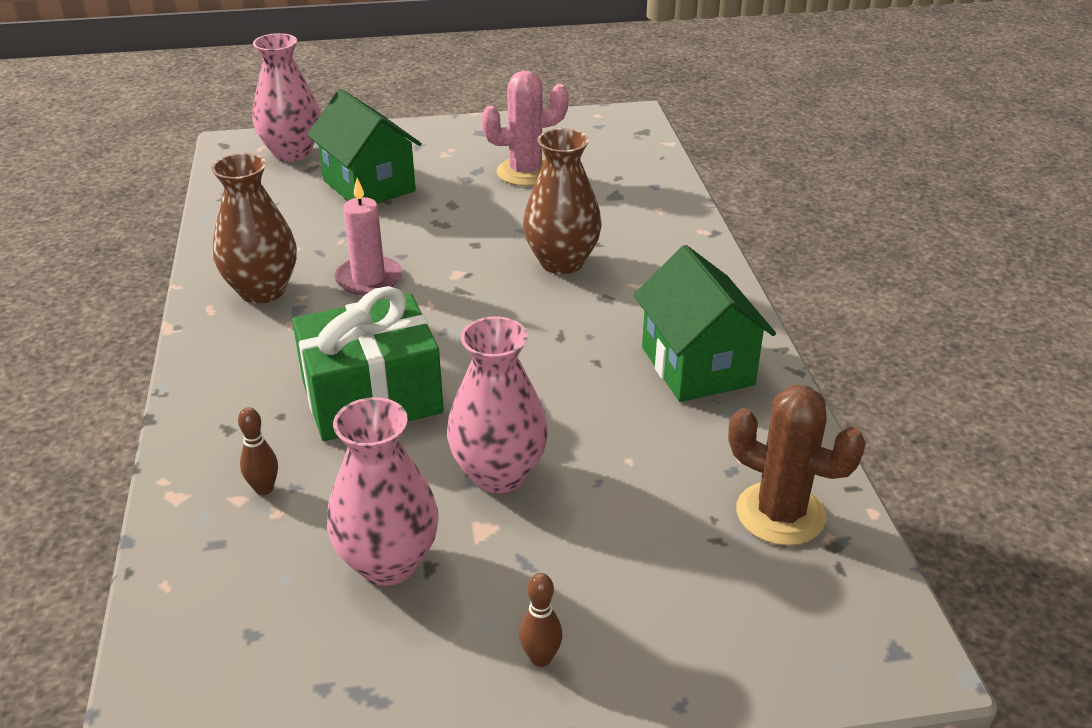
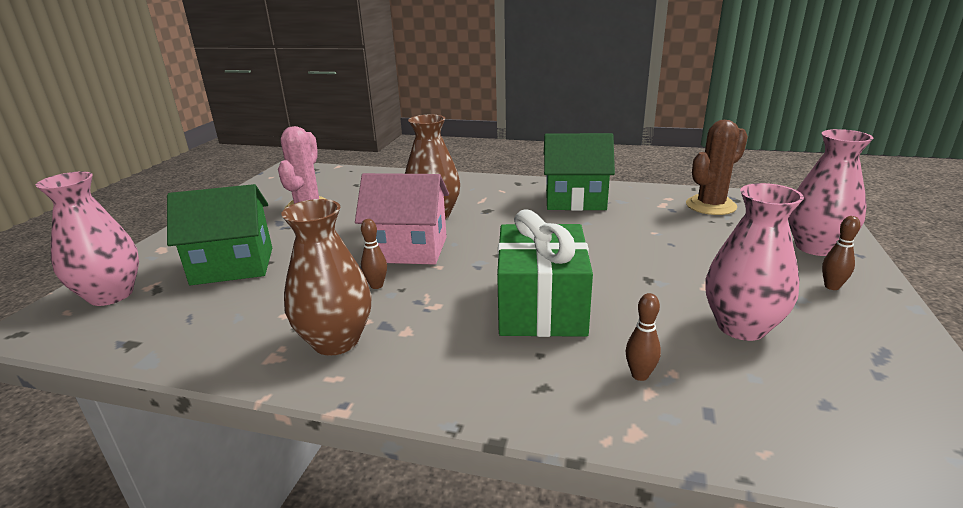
camera: 65 degrees left, 10 degrees down
(368, 279) = (376, 285): pink candle -> brown bowling pin
(458, 273) = (408, 249): none -> pink house
(499, 474) = (654, 272): pink vase -> pink vase (815, 247)

